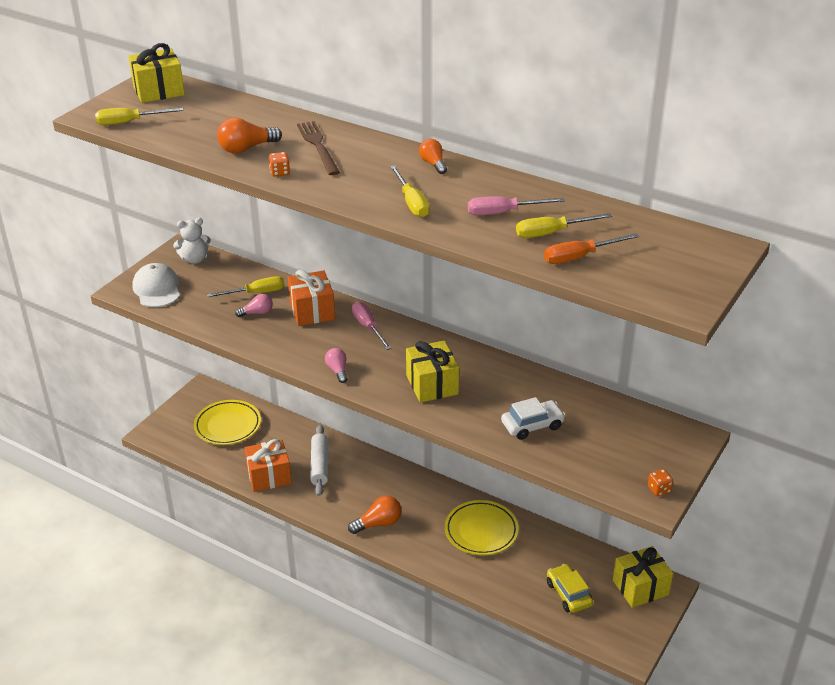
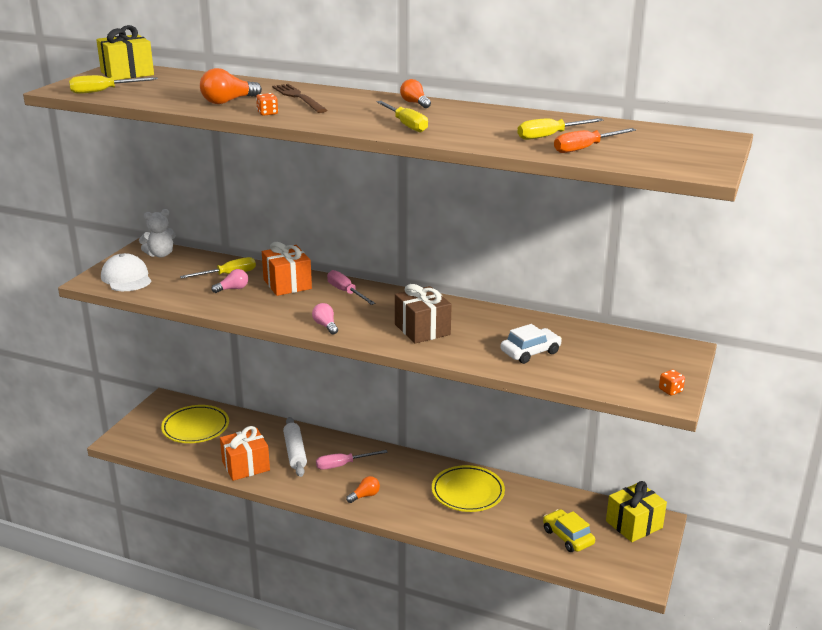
camera: 10 degrees left, 10 degrees down
(378, 523) = (365, 496): orange light bulb -> orange light bulb, size x0.65
(432, 385) = (422, 329): yellow gift -> brown gift
(503, 212) = (497, 127): pink screwdriver -> pink screwdriver (343, 465)

